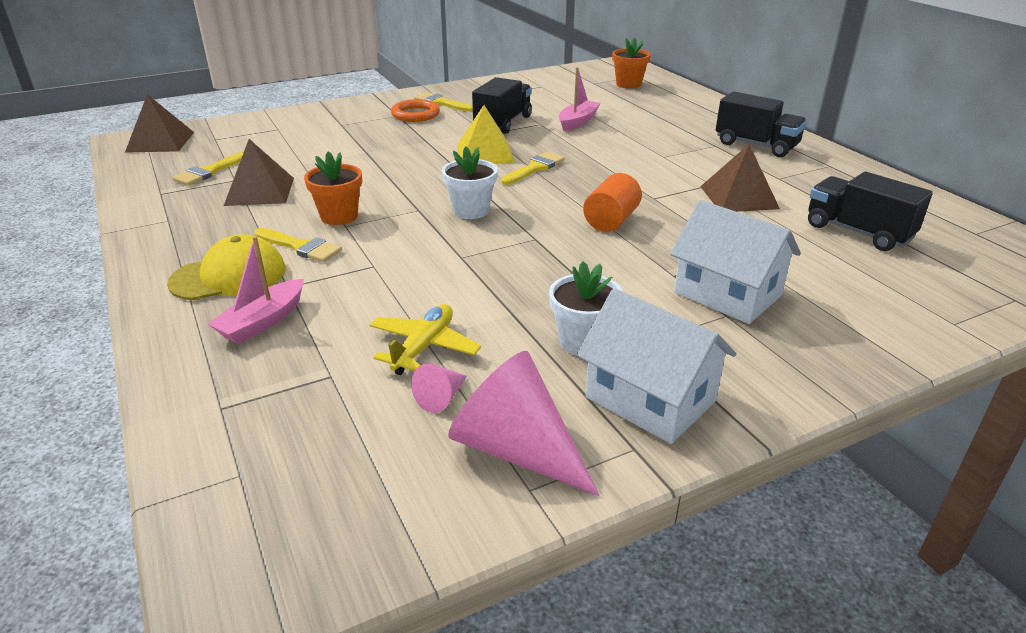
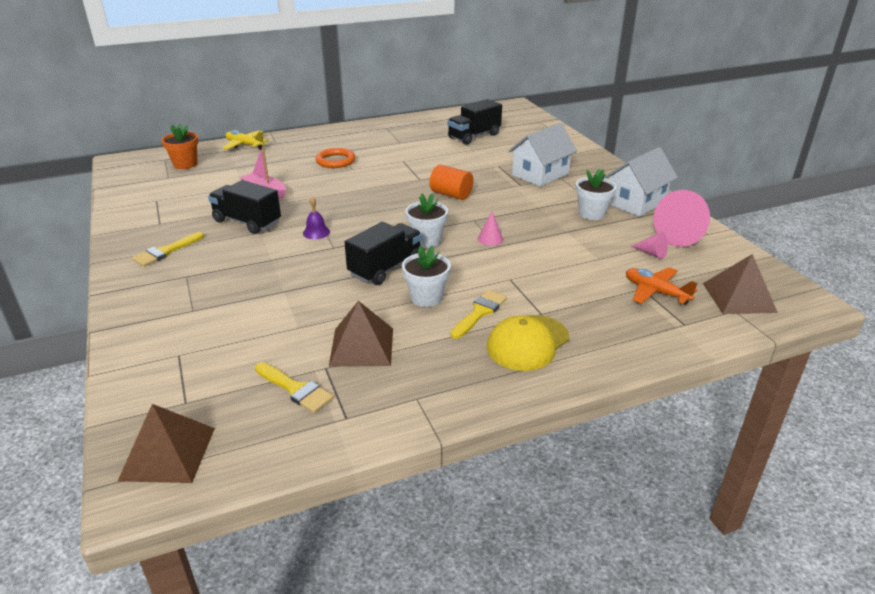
camera: 85 degrees left, 0 degrees up
(229, 276) = (527, 343): yellow cap -> yellow cap turned 120 degrees counterclockwise
(263, 322) = (590, 319): pink boat -> none
(316, 388) = (655, 292): none -> orange plane
(339, 216) = (426, 298): orange flower pot -> white flower pot
(415, 114) = (192, 265): orange ring -> orange ring (335, 161)
(424, 347) = (606, 258): yellow plane -> yellow plane (245, 145)
(480, 251) = (490, 239): none -> pink cone
(485, 153) = (316, 232): yellow pyramid -> purple bell
(535, 168) = (356, 214): yellow brush -> none
(739, 197) = (425, 156): brown pyramid -> brown pyramid (738, 297)
(756, 145) = (346, 140): black truck -> black truck (386, 268)

